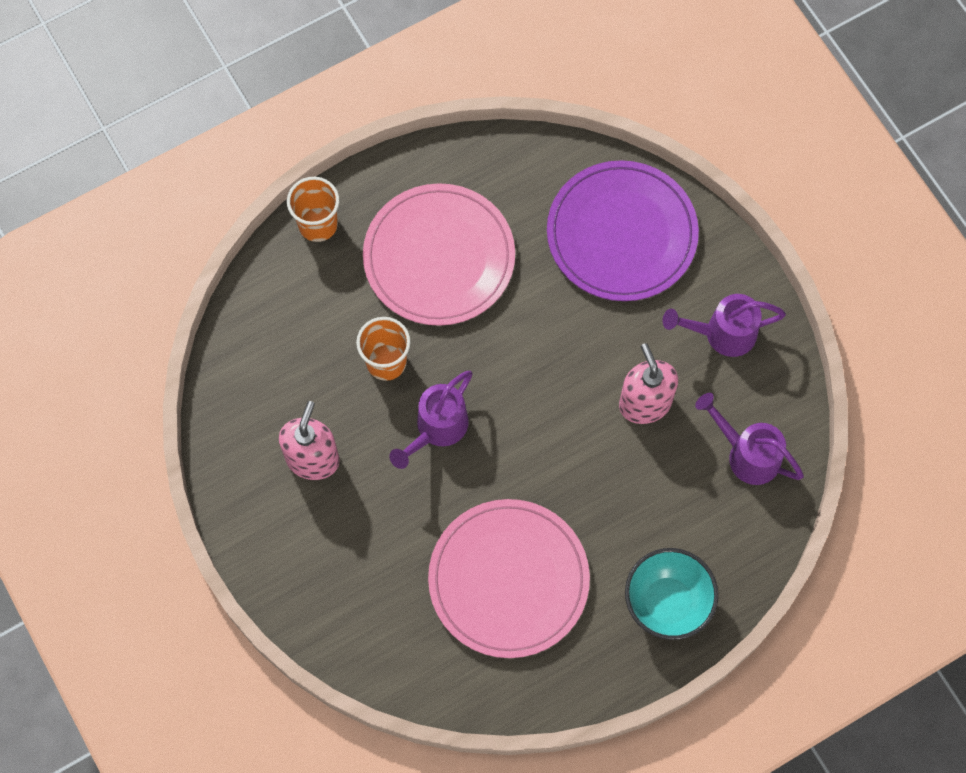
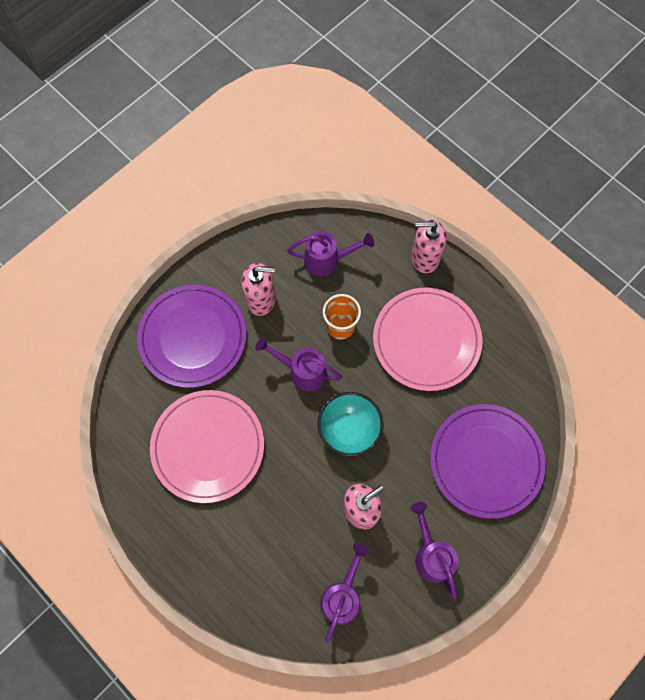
camera: 75 degrees right, 0 degrees up
(280, 354) = (327, 260): none -> purple watering can
(318, 224) = (424, 257): orange cup -> pink soap dispenser
(342, 566) = (193, 337): none -> purple plate
(667, 602) = (216, 562): turquoise bowl -> turquoise bowl (349, 430)

